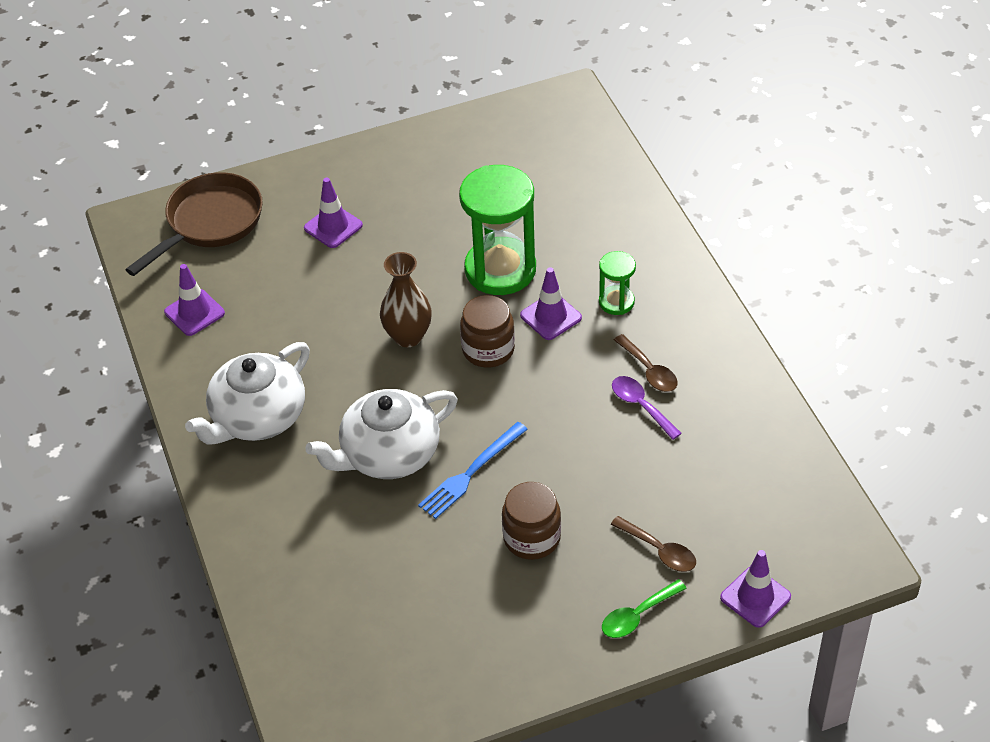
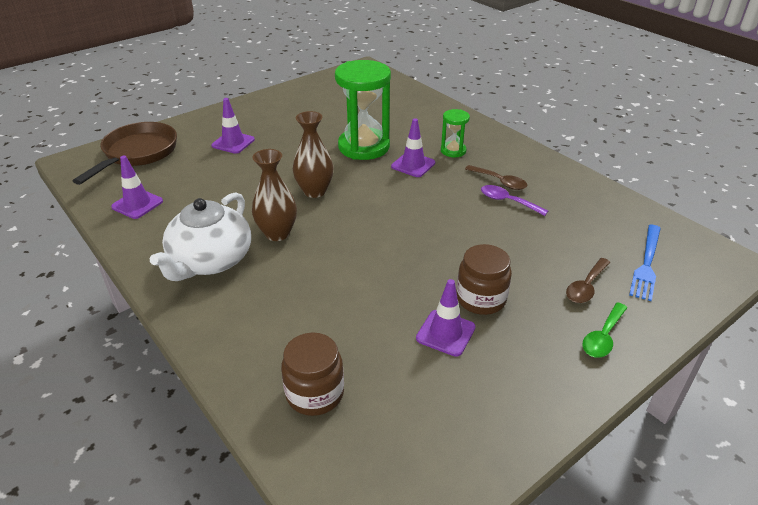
camera: 20 degrees left, 10 degrees down
(342, 394) = (277, 233): none -> brown vase
(388, 454) = (332, 265): white teapot -> none
(471, 472) = (406, 264): blue fork -> blue fork (646, 264)
(488, 349) = (378, 189): brown jar -> brown jar (315, 393)
(659, 550) = (586, 287): brown spoon -> brown spoon turned 105 degrees clockwise
(755, 597) = (681, 303): purple traffic cone -> purple traffic cone (445, 333)

